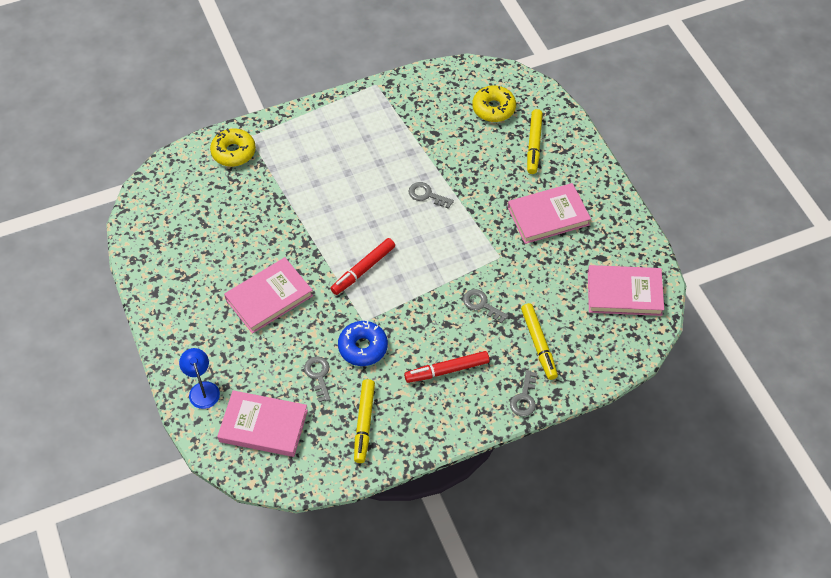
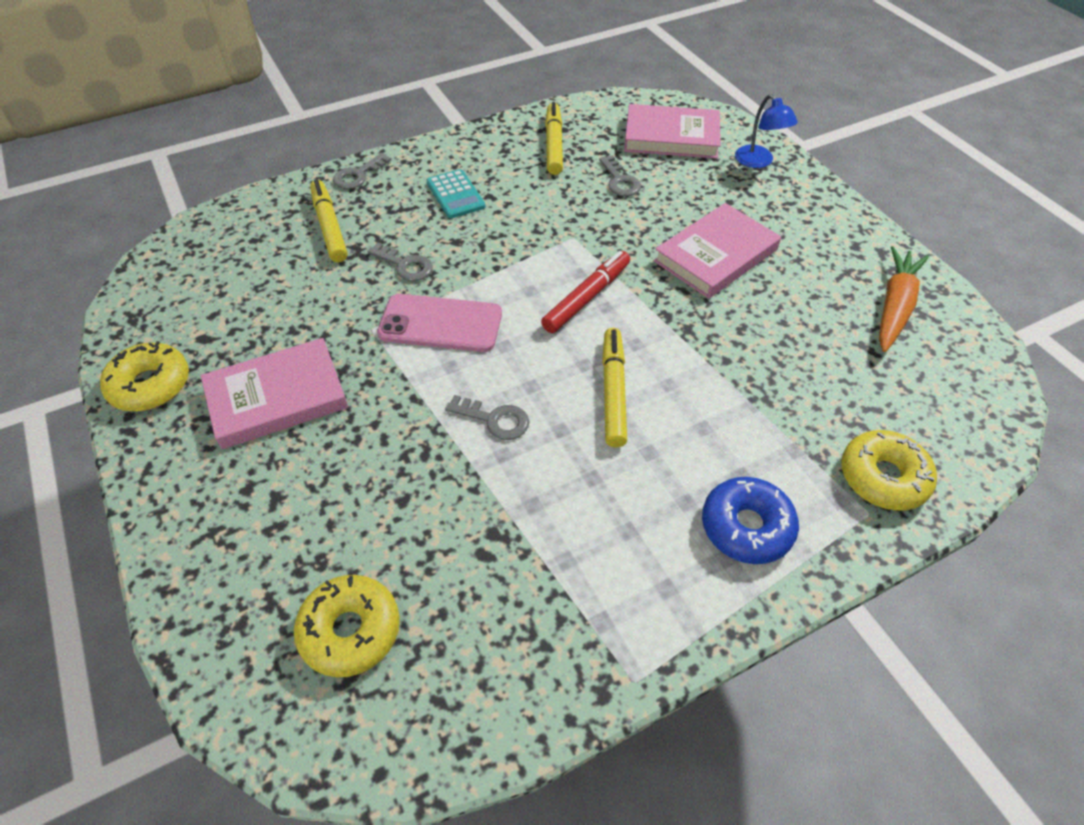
camera: 175 degrees right, 5 degrees down
(171, 249) = (894, 306): none -> orange carrot
(363, 347) = (569, 210): blue donut -> blue donut (746, 527)
(447, 370) = (455, 194): red marker -> turquoise calculator
(457, 257) = (440, 323): none -> pink phone
(524, 398) = (358, 175): grey key -> grey key turned 150 degrees counterclockwise
(534, 145) = (274, 540): yellow marker -> yellow marker (613, 392)
(622, 228) = (150, 385): none -> yellow donut
(624, 293) = (185, 292): pink book -> none

